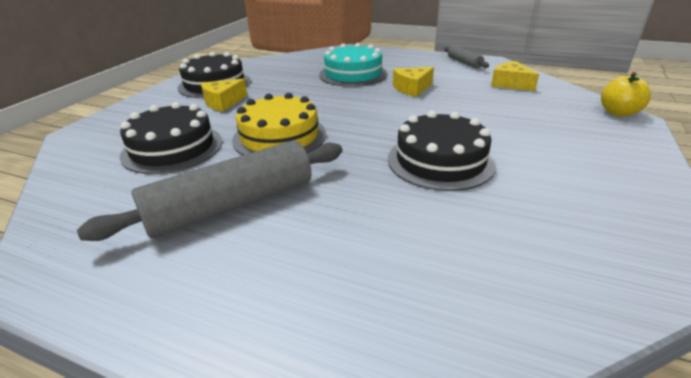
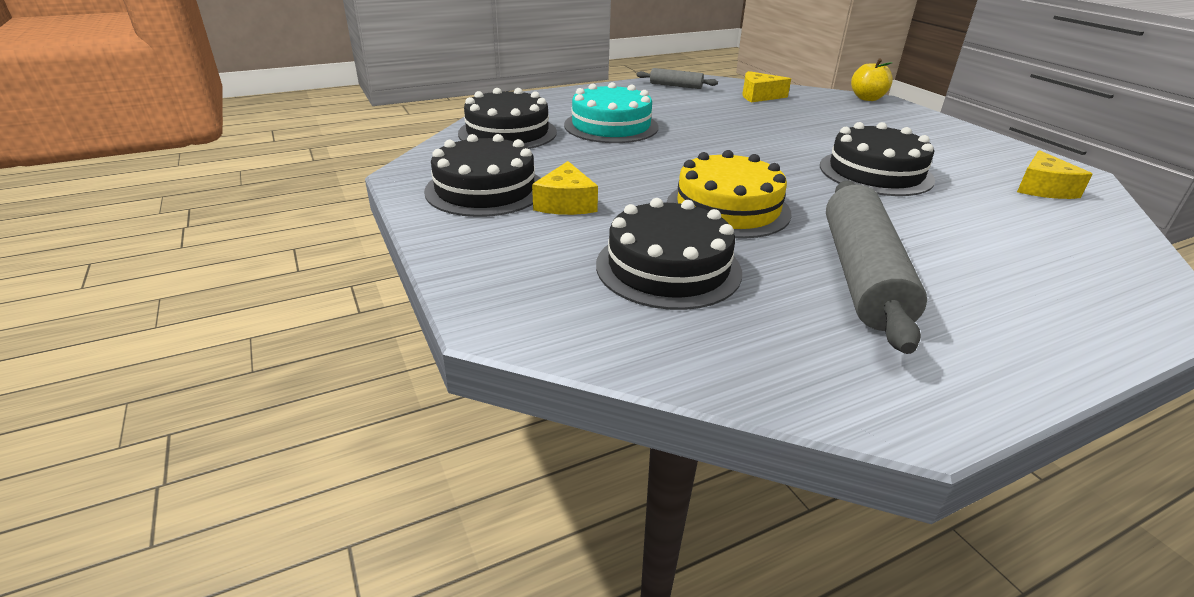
camera: 50 degrees left, 0 degrees up
(295, 63) = (507, 132): none -> black cake
(412, 88) = (702, 123): yellow cheese -> yellow cheese (1042, 188)

